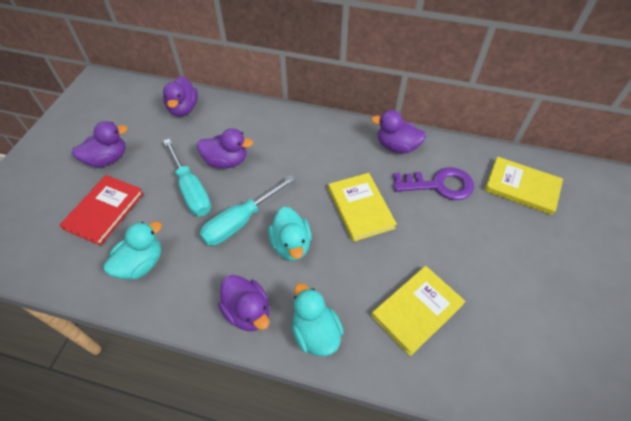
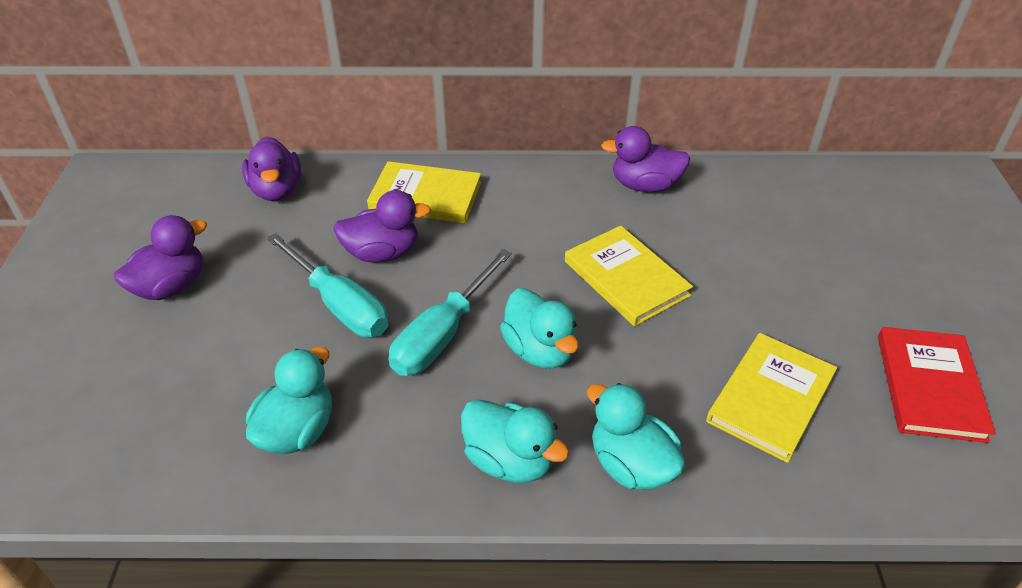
camera: 15 degrees left, 10 degrees down
(104, 211) = (197, 365): red book -> red book (930, 386)
(248, 312) = (510, 460): purple duck -> turquoise duck
(439, 185) = (729, 225): purple key -> none
(522, 187) = (847, 207): yellow book -> yellow book (425, 196)

